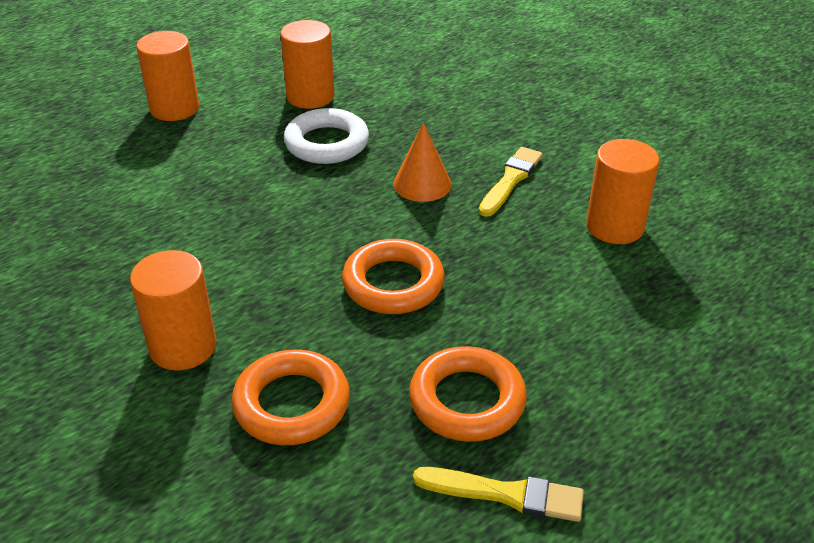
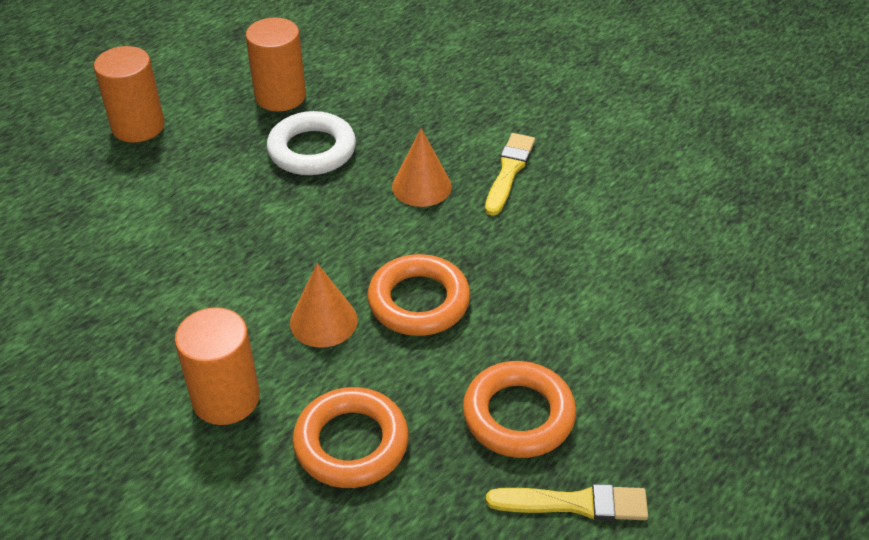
camera: 10 degrees left, 5 degrees up
(296, 290) = (323, 321): none -> orange cone
(614, 227) = (620, 211): orange cylinder -> none

